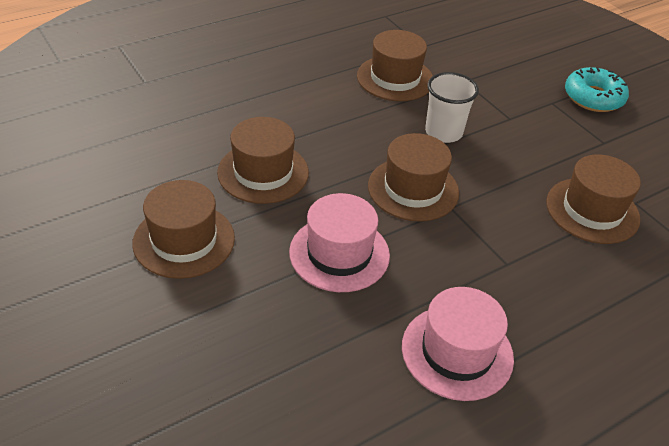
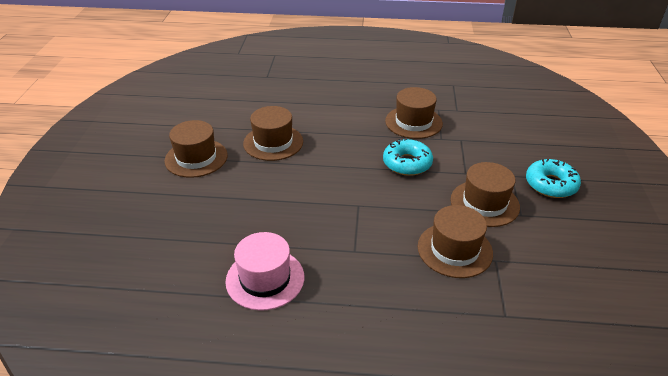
camera: 40 degrees right, 5 degrees down
(339, 253) = (263, 199): pink hat -> none
(413, 189) = (347, 186): brown hat -> brown hat (484, 203)
(443, 132) = (407, 163): white cup -> turquoise donut

